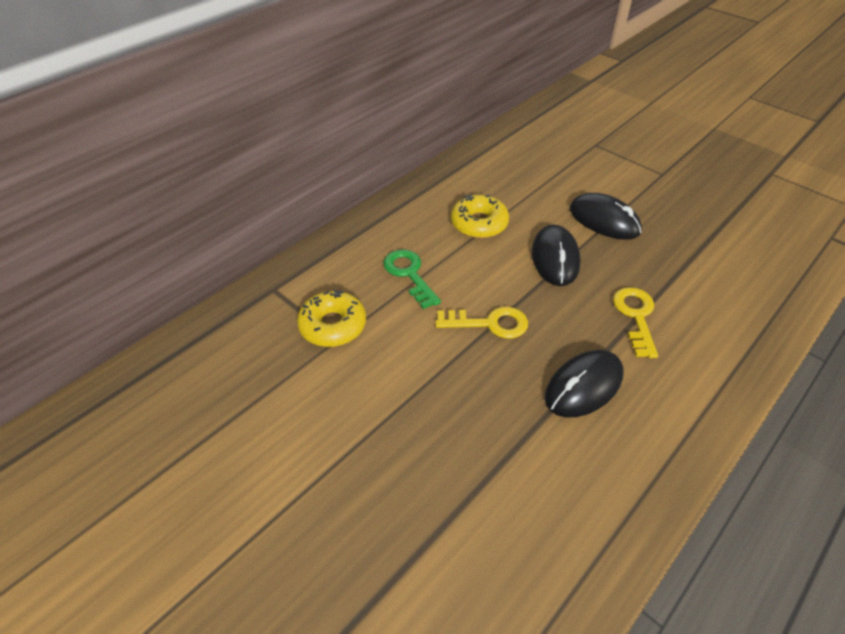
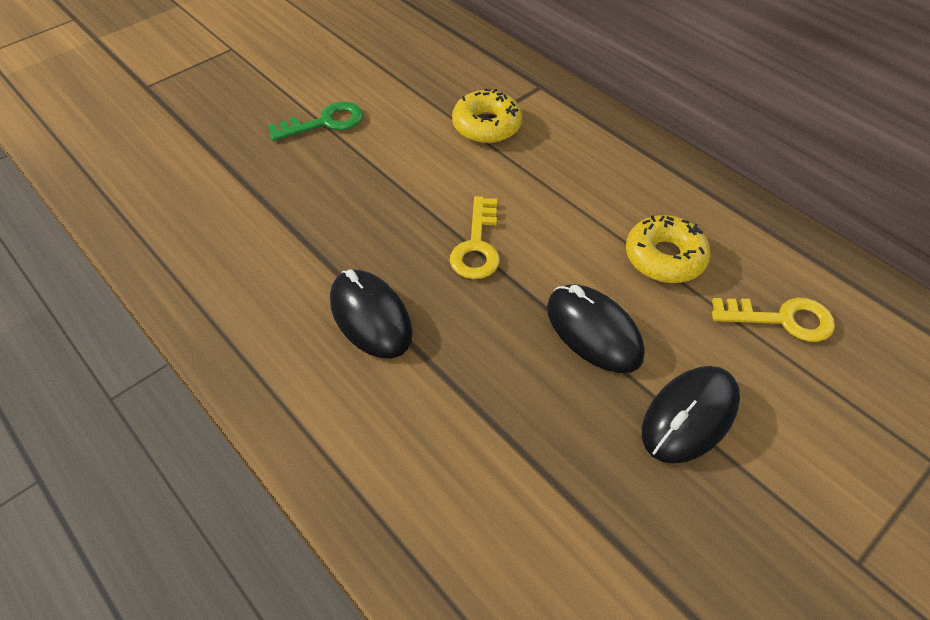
camera: 95 degrees right, 5 degrees up
(409, 274) = (561, 184): green key -> green key (324, 122)
(555, 258) = (593, 331): black mouse -> black mouse turned 45 degrees clockwise
(636, 317) = (473, 402): yellow key -> yellow key (781, 319)

